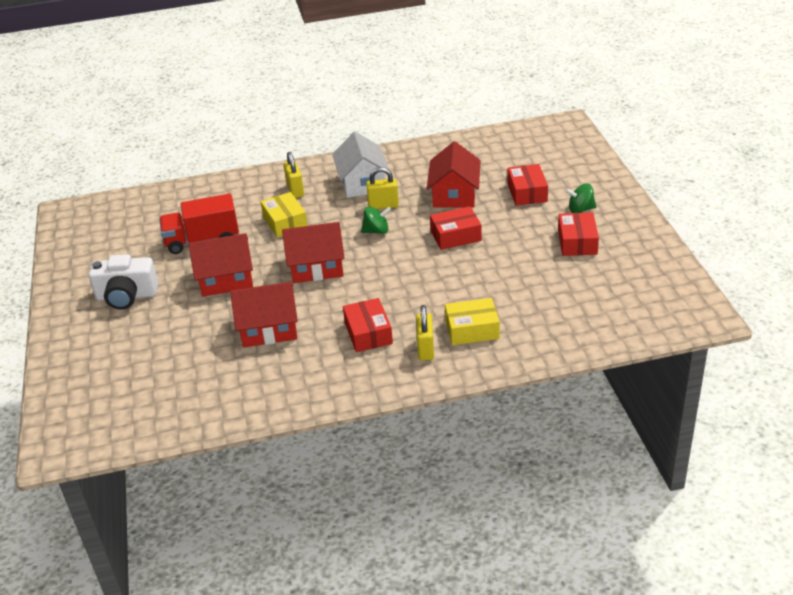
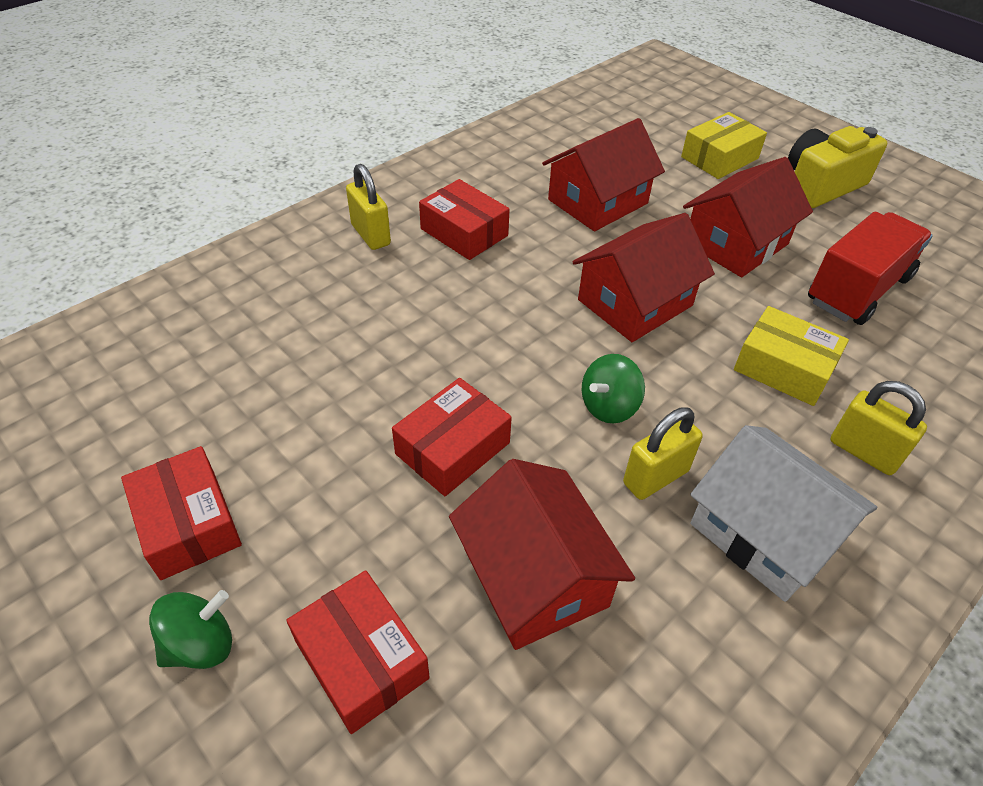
camera: 145 degrees right, 10 degrees up
(127, 296) = (820, 185): white camera -> yellow camera
(472, 330) = (320, 278): yellow box -> yellow box (719, 158)

